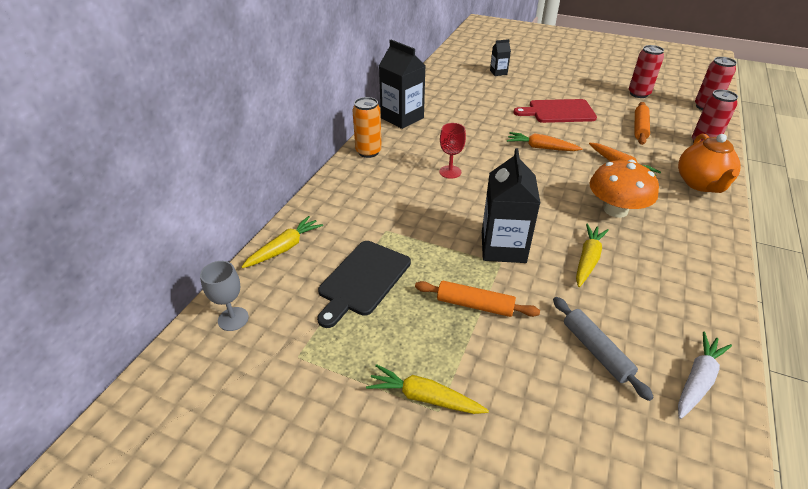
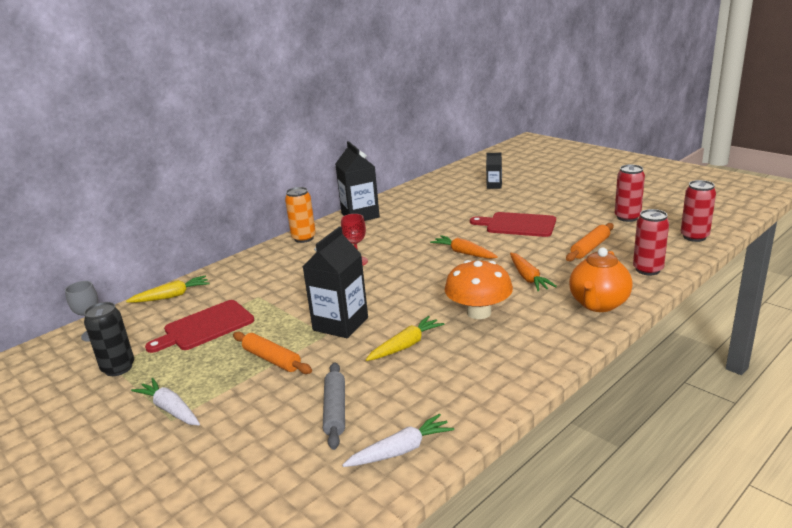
camera: 25 degrees right, 15 degrees down
(309, 358) = (118, 368): none -> black can
(362, 280) = (205, 327): black cutting board -> red cutting board
(424, 397) = (170, 409): yellow carrot -> white carrot

